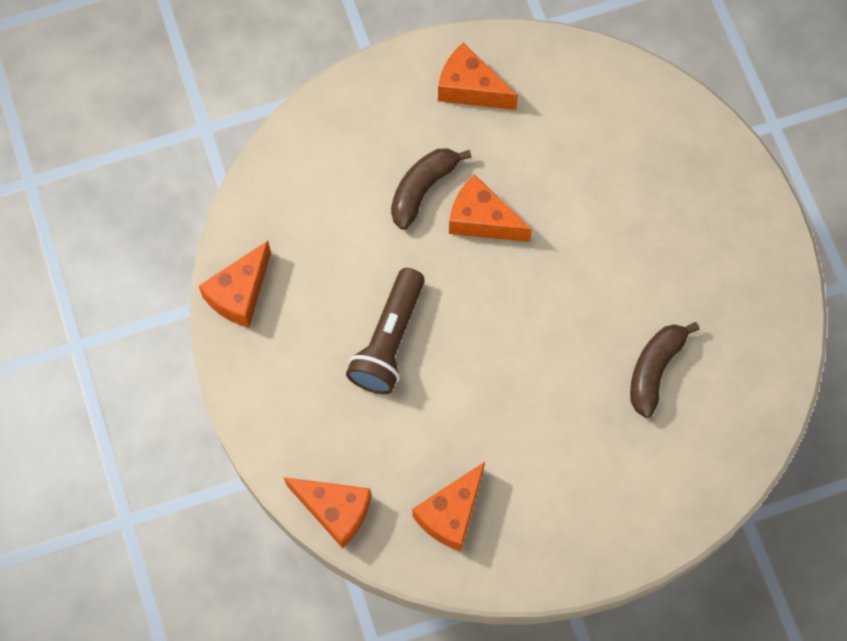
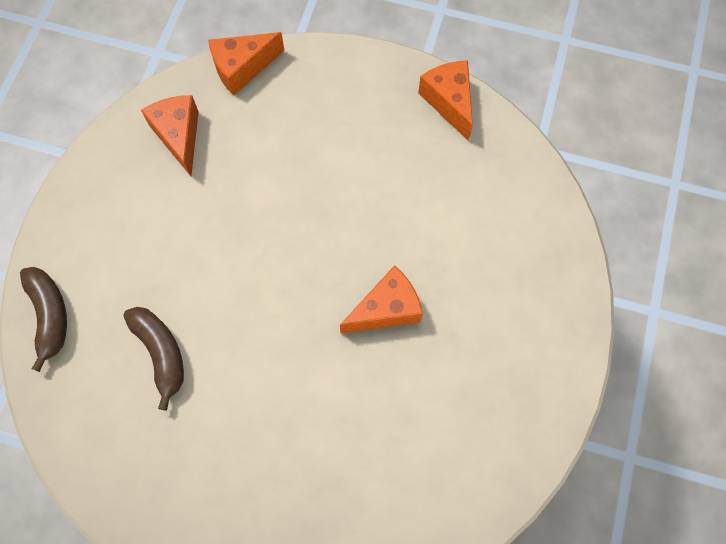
camera: 125 degrees right, 0 degrees up
(389, 340) = (337, 177): brown flashlight -> none
(422, 189) = (446, 281): brown banana -> brown banana (50, 316)
(470, 88) = (516, 383): orange cheese -> none

